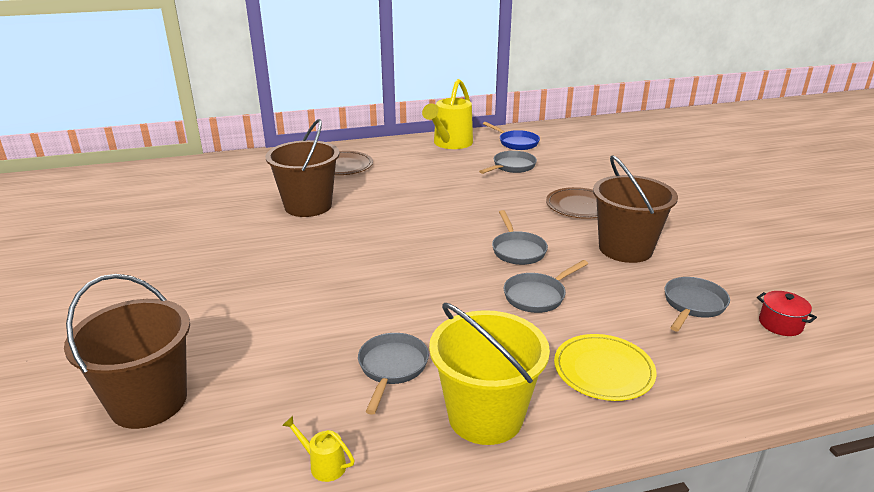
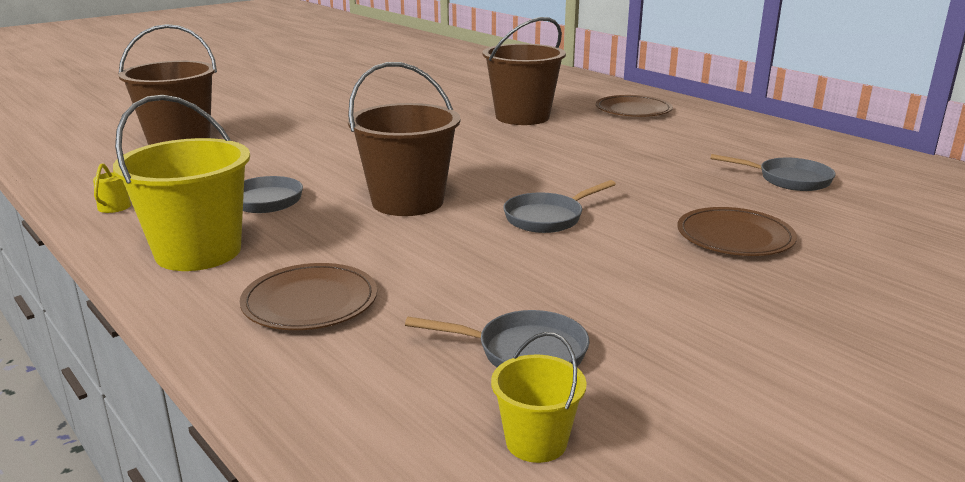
camera: 65 degrees right, 5 degrees down
(450, 144) = (791, 139): yellow watering can -> none
(516, 143) = (878, 170): blue pan -> none
(537, 296) = (448, 244): grey pan -> none
(603, 370) = (310, 302): yellow plate -> brown plate
(625, 249) = (641, 283): brown bucket -> brown bucket (407, 202)
(780, 324) = (536, 442): red pot -> yellow bucket

